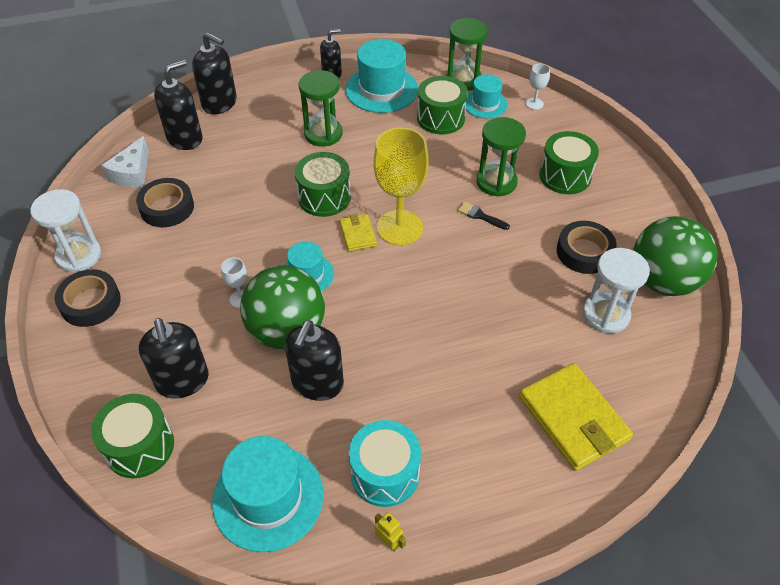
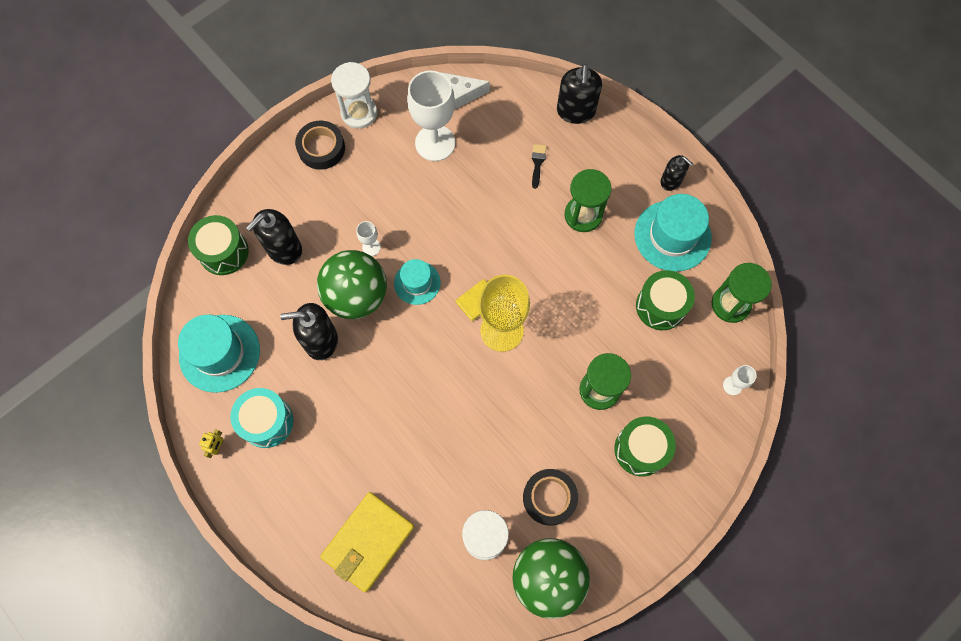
camera: 65 degrees right, 20 degrees up
(167, 207) = (435, 143): black tape -> white goblet
(185, 138) = (518, 110): black soap dispenser -> none
(324, 197) = (506, 254): green drum -> none
(480, 216) = (549, 392): black brush -> black brush (537, 163)
(485, 104) = (704, 339): turquoise hat -> none

